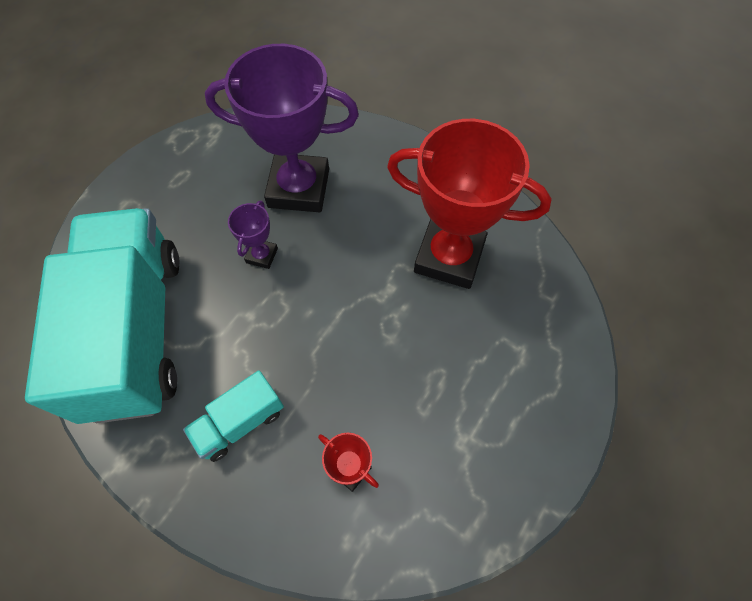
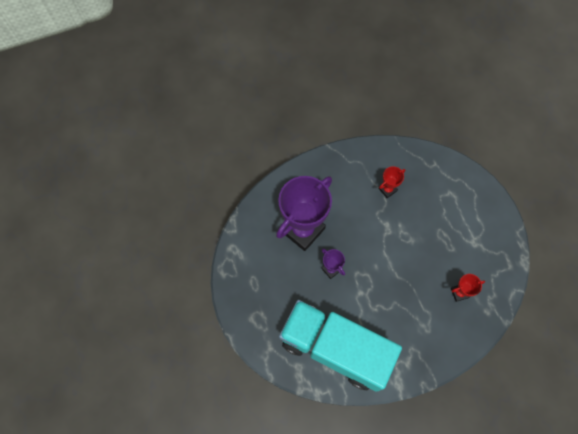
camera: 55 degrees left, 5 degrees up
(240, 422) = (411, 325): turquoise truck -> none
(449, 257) = (387, 190): red trophy -> red trophy, size x0.44

